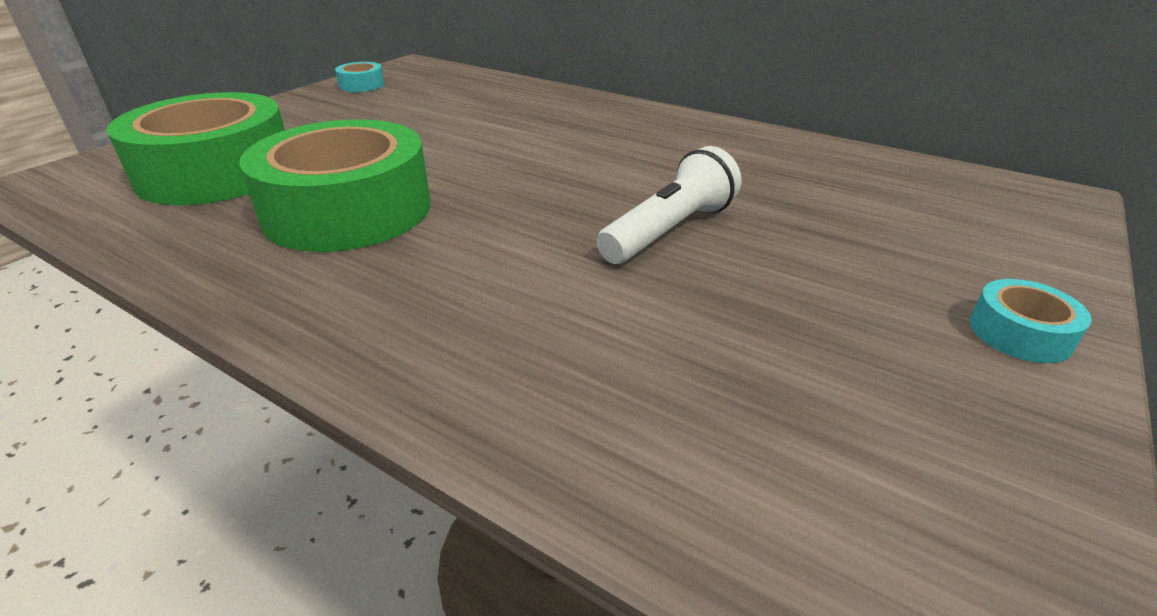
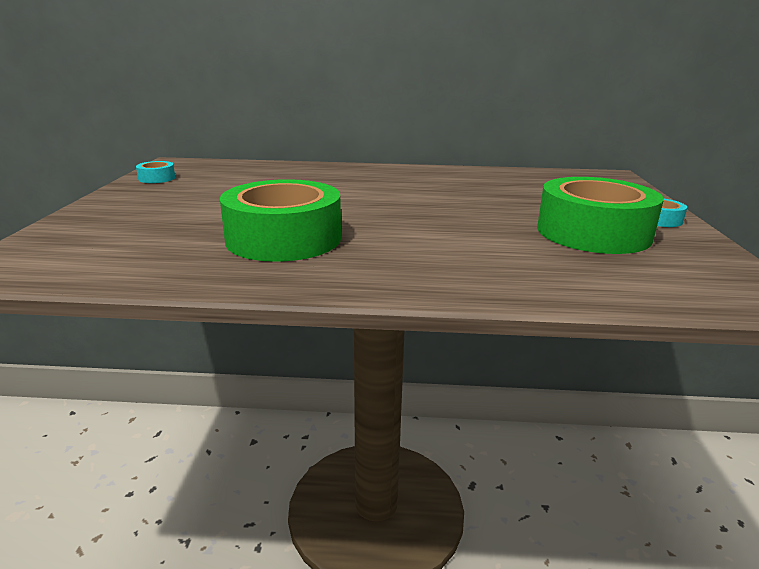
camera: 30 degrees left, 10 degrees down
(216, 172) = (143, 238): green tape -> green tape (593, 232)
(669, 231) = (478, 214): white flashlight -> none

